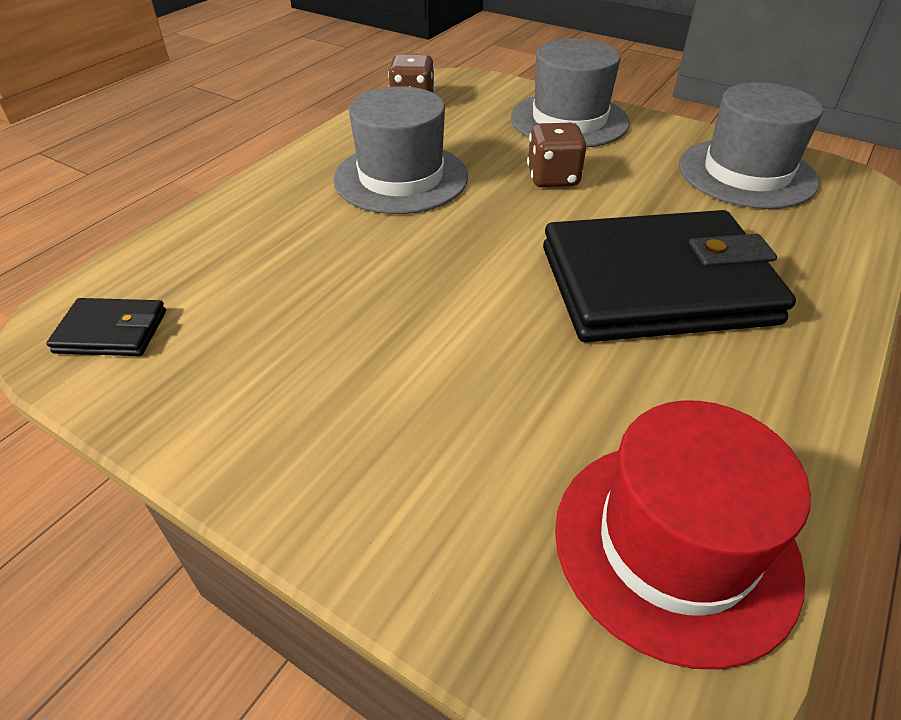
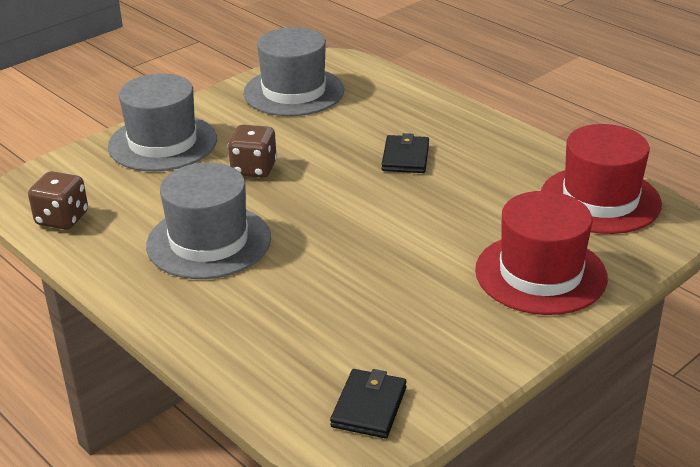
camera: 75 degrees left, 10 degrees down
(407, 471) = (540, 274): none -> red hat
(655, 285) = (405, 157): black wallet -> black wallet, size x0.42

